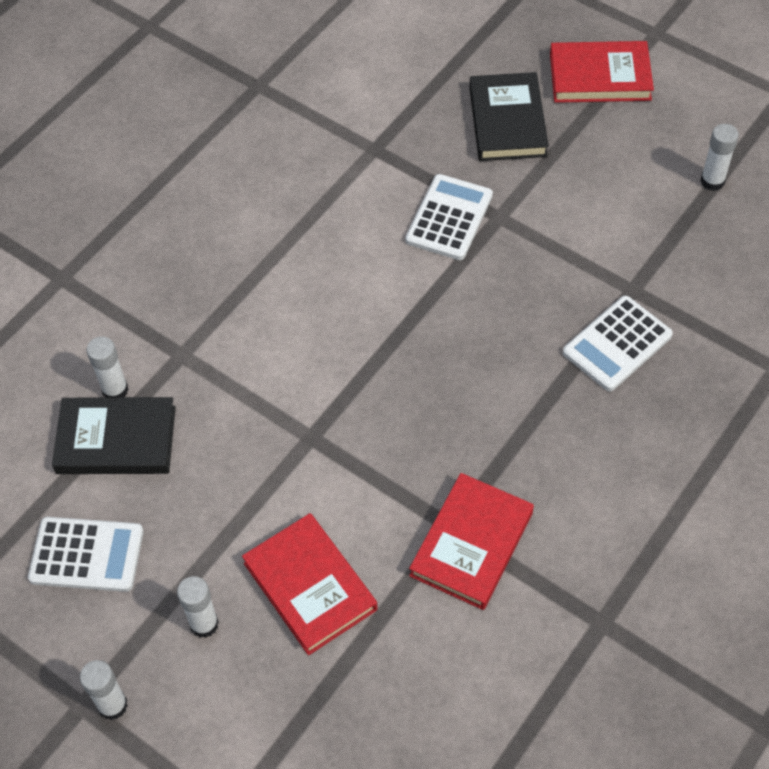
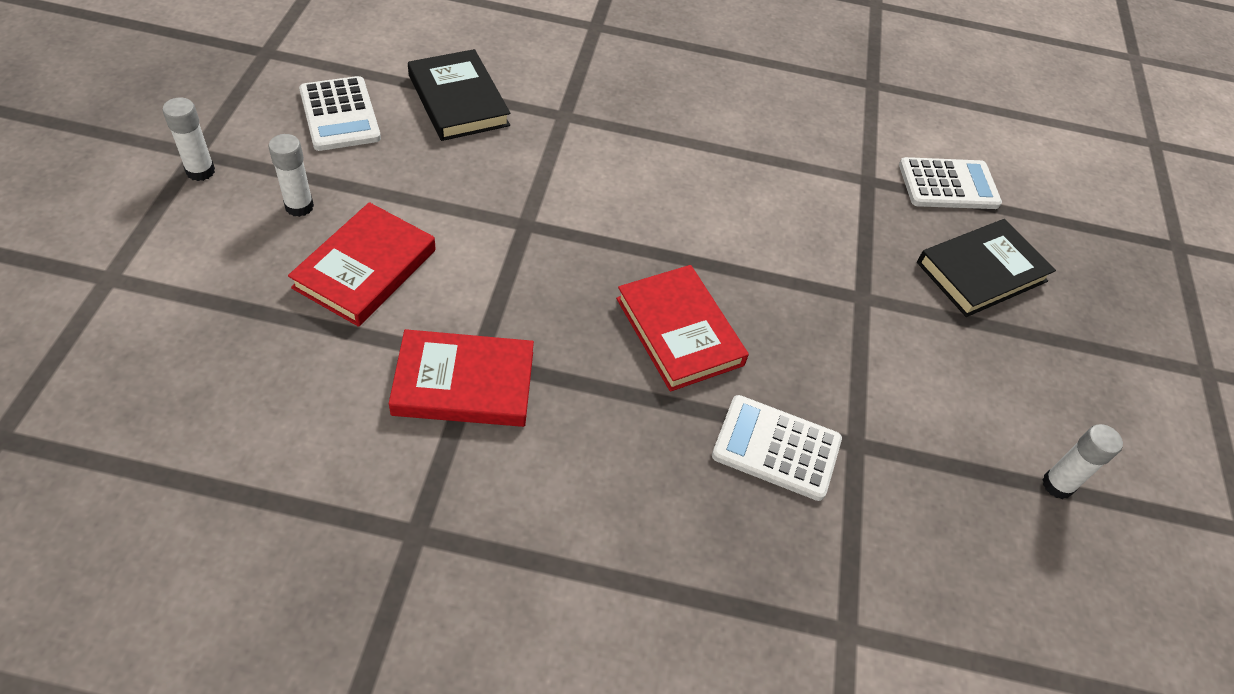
camera: 55 degrees right, 5 degrees down
(115, 390) = (506, 86): white glue stick -> none
(449, 218) = (832, 257): white calculator -> white calculator (948, 185)
(600, 77) = (1104, 336): red book -> red book (679, 331)

